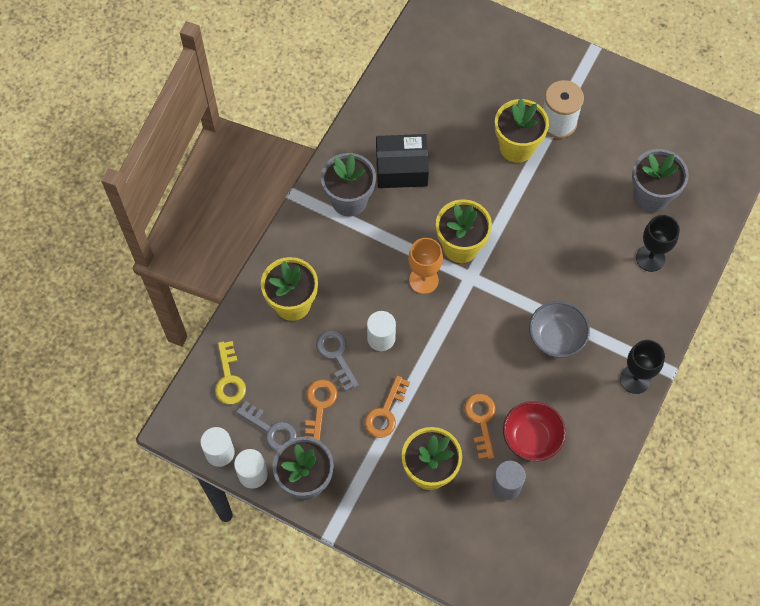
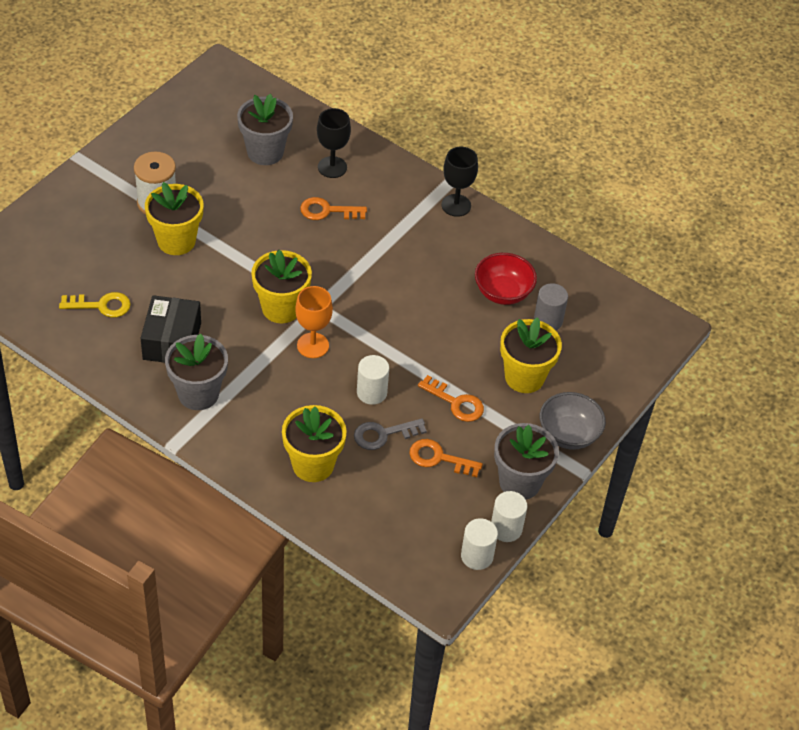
camera: 85 degrees left, 15 degrees down
(229, 378) = (391, 536): yellow key -> yellow key (101, 305)
(271, 430) = (458, 505): grey key -> none
(481, 421) = (478, 327): orange key -> orange key (327, 211)
(556, 338) = (401, 253): grey bowl -> grey bowl (568, 434)

